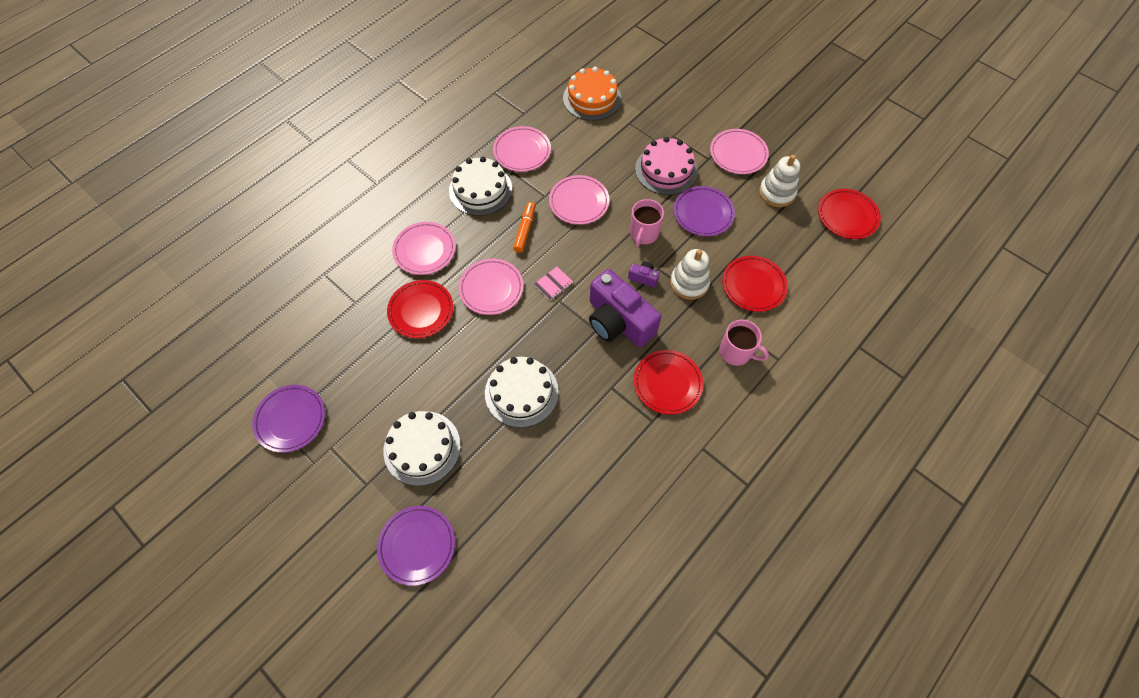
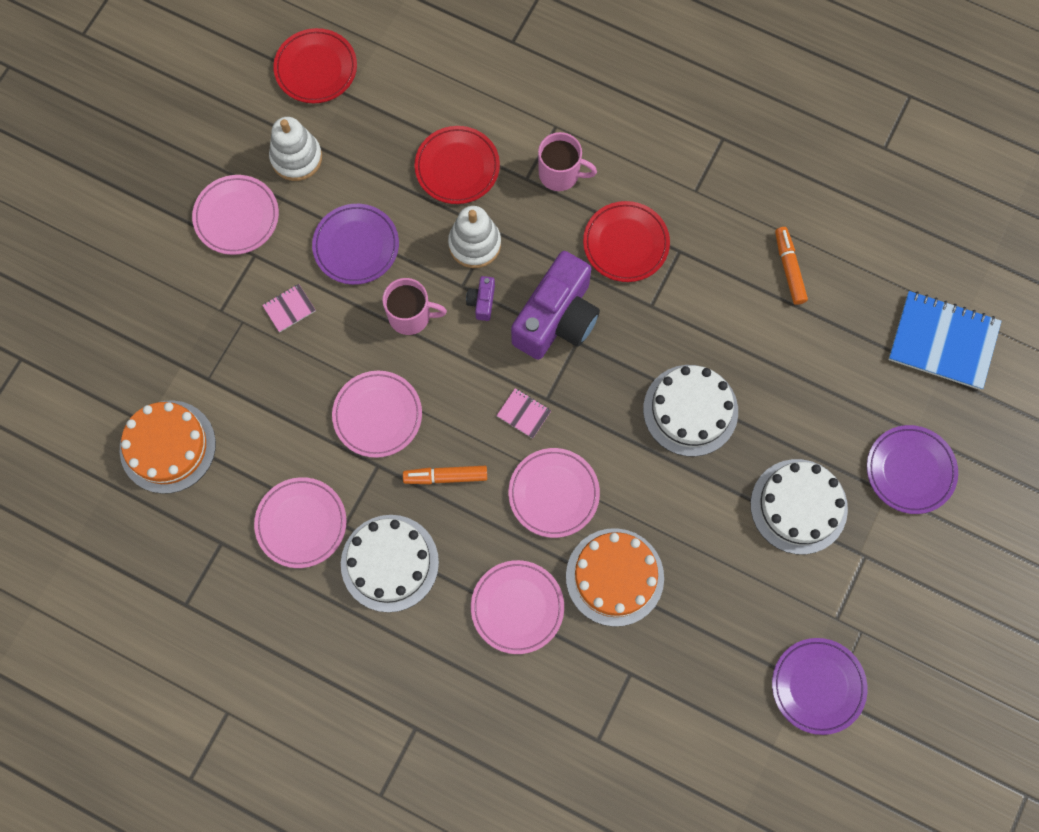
camera: 105 degrees left, 10 degrees up
(421, 311) = (614, 577): red plate -> orange cake
(516, 617) = (943, 341): none -> blue notebook
(617, 503) = (789, 268): none -> orange marker
(666, 170) = (289, 308): pink cake -> pink notebook
(736, 352) = (560, 174): pink mug -> pink mug turned 90 degrees clockwise

